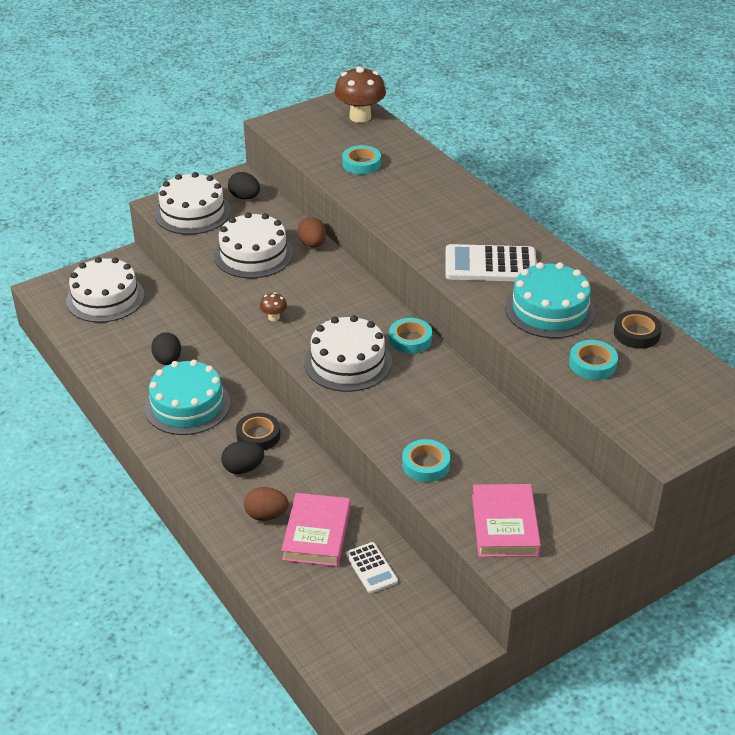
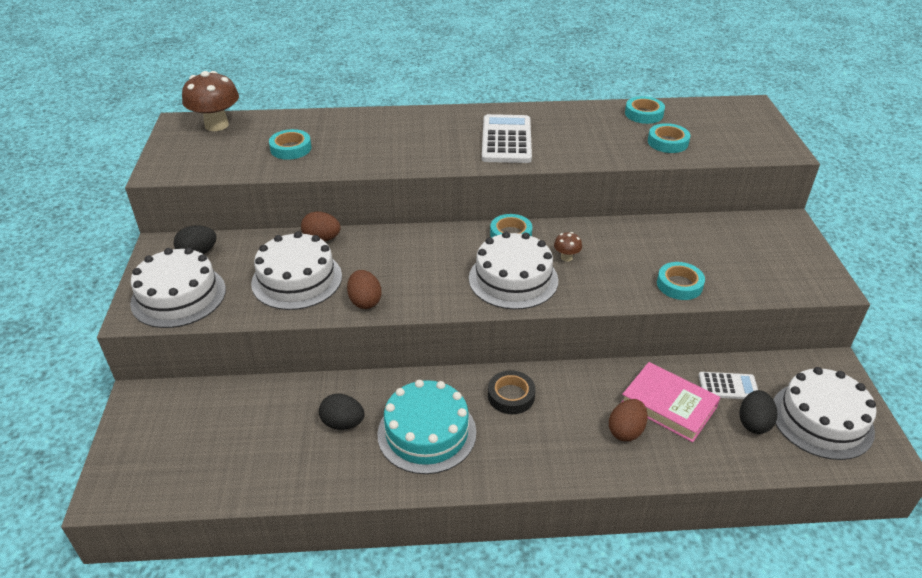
camera: 60 degrees left, 0 degrees up
(105, 298) = (186, 439): white cake -> white cake (821, 420)
(243, 468) = (550, 424): black egg -> black egg (753, 423)
(255, 297) = (365, 301): none -> brown egg
(274, 317) = (408, 300): brown mushroom -> brown mushroom (566, 257)
(490, 265) = (506, 140): white calculator -> white calculator turned 150 degrees clockwise
(505, 525) = (773, 271): pink book -> none
(549, 309) = (587, 136): turquoise cake -> none
(636, 333) = (644, 114): black tape -> turquoise tape

